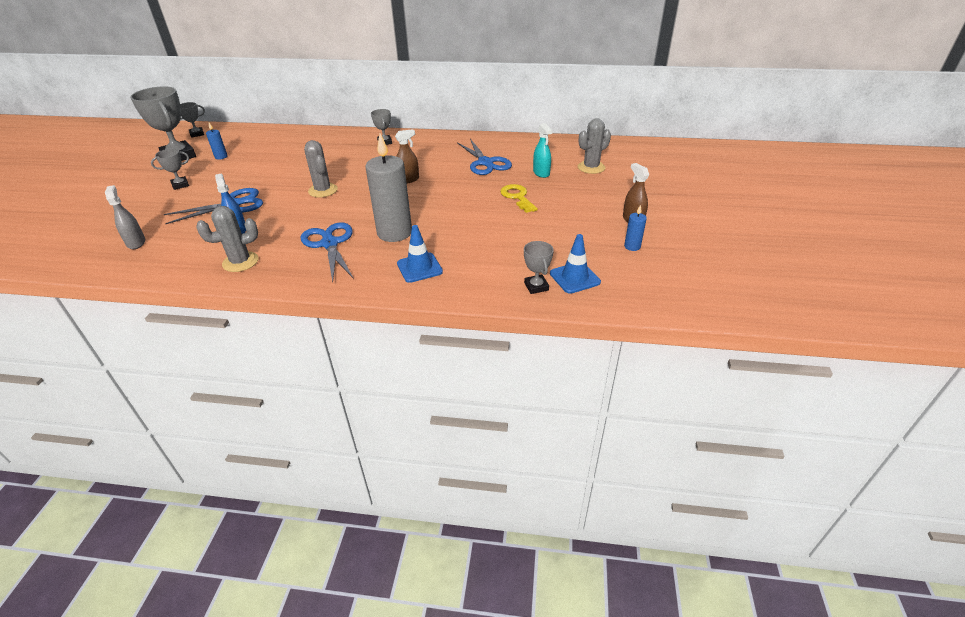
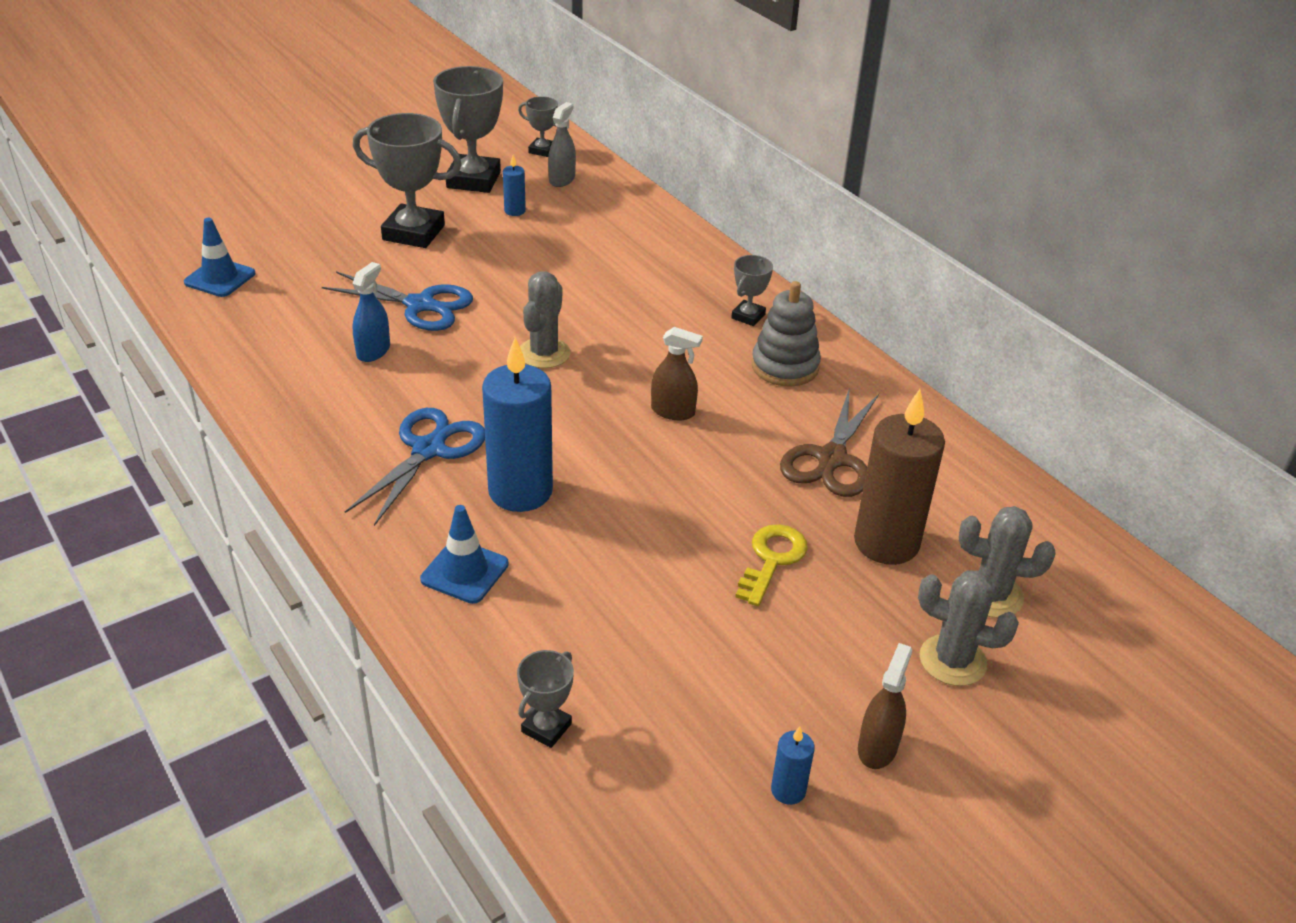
camera: 45 degrees right, 0 degrees up
(136, 243) = (266, 297): grey spray bottle -> grey spray bottle (562, 179)
(180, 185) = (413, 232): grey trophy -> grey trophy, size x2.00
(240, 262) = (312, 403): grey cactus -> grey cactus (952, 660)
(394, 233) = (520, 491): grey candle -> blue candle
(424, 148) = (785, 366): none -> grey stacking toy
(485, 163) = (831, 459): blue scissors -> brown scissors
(541, 173) = (886, 543): turquoise spray bottle -> brown candle
(574, 278) = (616, 762): blue traffic cone -> blue traffic cone (220, 278)

